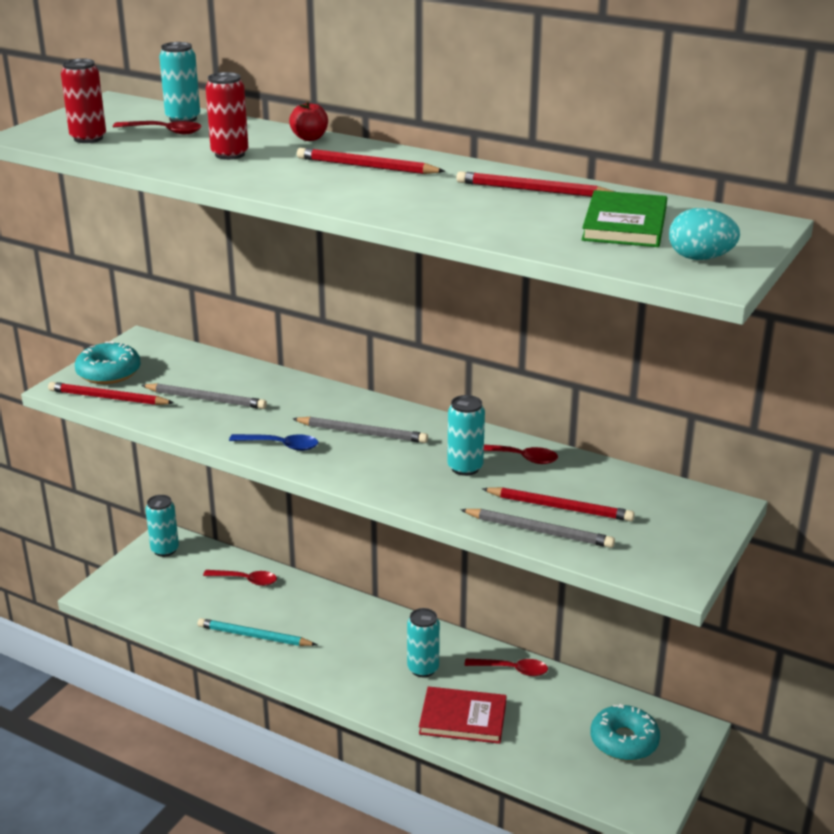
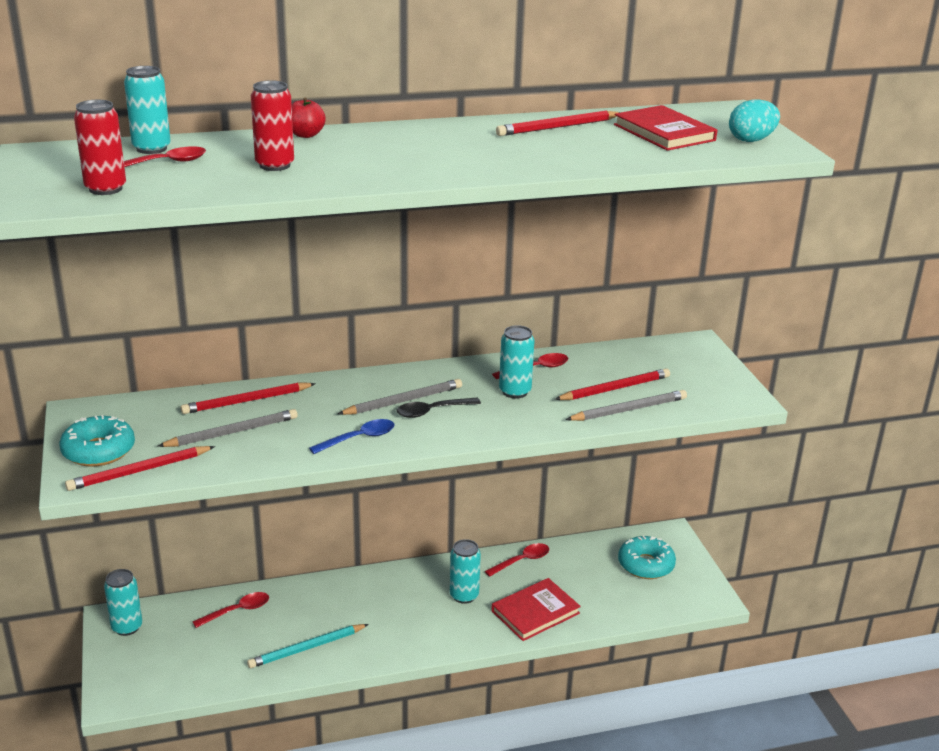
camera: 45 degrees left, 0 degrees up
(366, 167) = (407, 144): red pencil -> red pencil (247, 401)
(369, 451) = (432, 411): none -> black spoon
(625, 224) = (664, 132): green book -> red book

